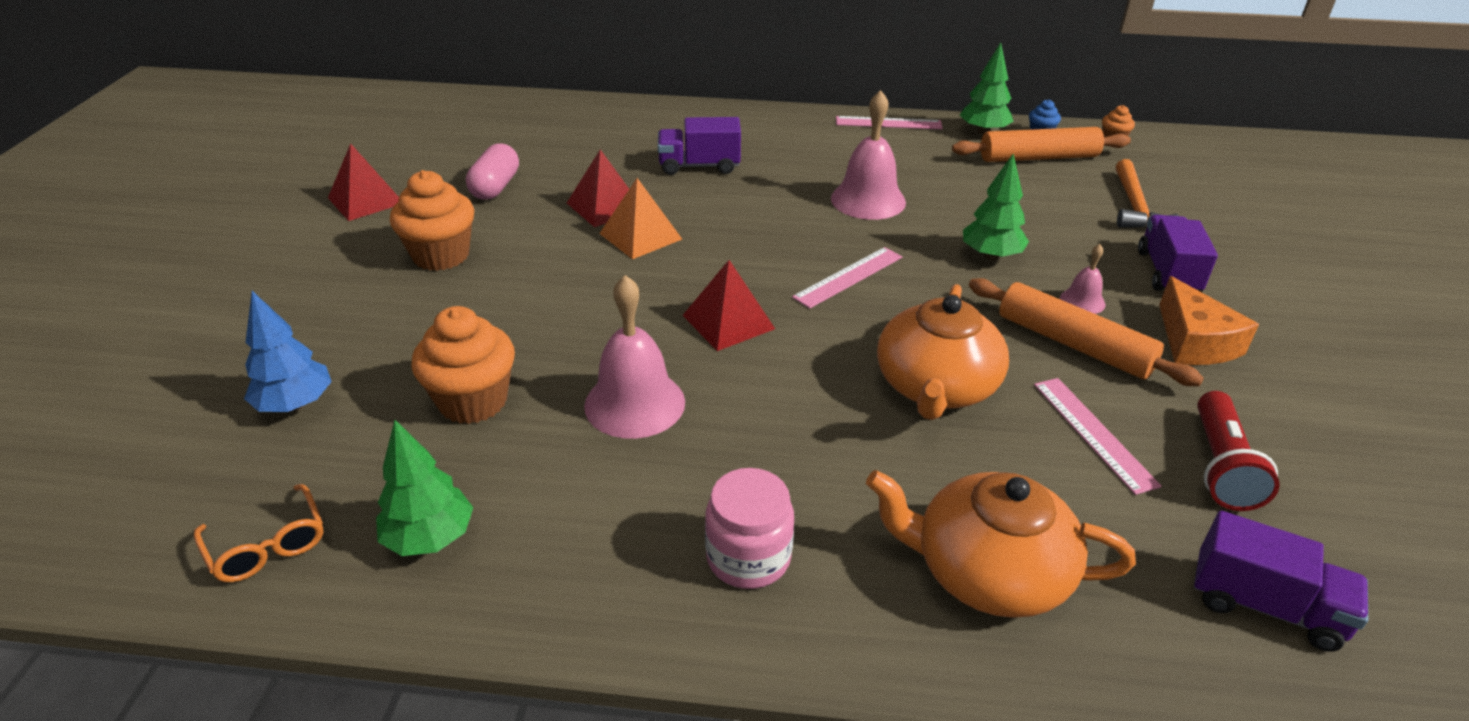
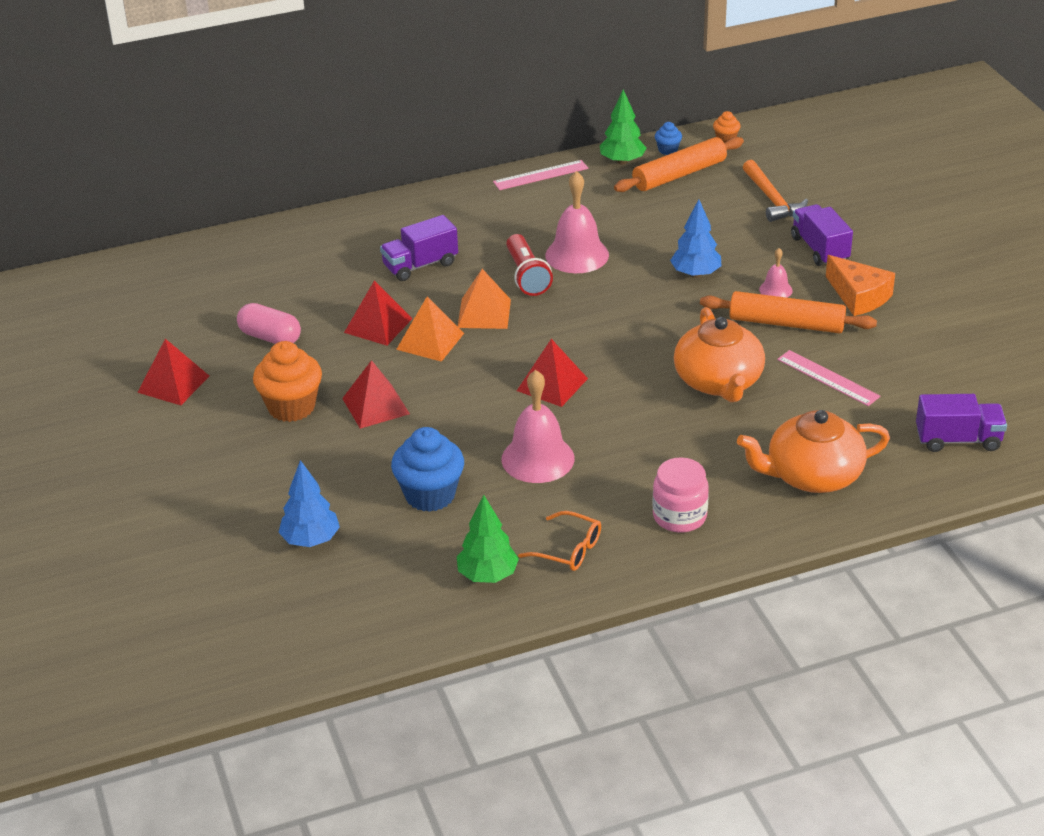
camera: 25 degrees left, 0 degrees up
(267, 545) = (393, 615): orange glasses -> orange glasses (568, 550)
(473, 401) = (430, 495): orange cupcake -> blue cupcake
(495, 187) = (270, 337): pink capsule -> pink capsule turned 45 degrees counterclockwise
(521, 281) = (375, 406): none -> red pyramid
(721, 226) = (484, 313): none -> orange pyramid
(848, 277) = (609, 323): pink ruler -> none
(991, 256) = (695, 274): green tree -> blue tree
(1221, 466) = (907, 373): red flashlight -> red flashlight (527, 276)

